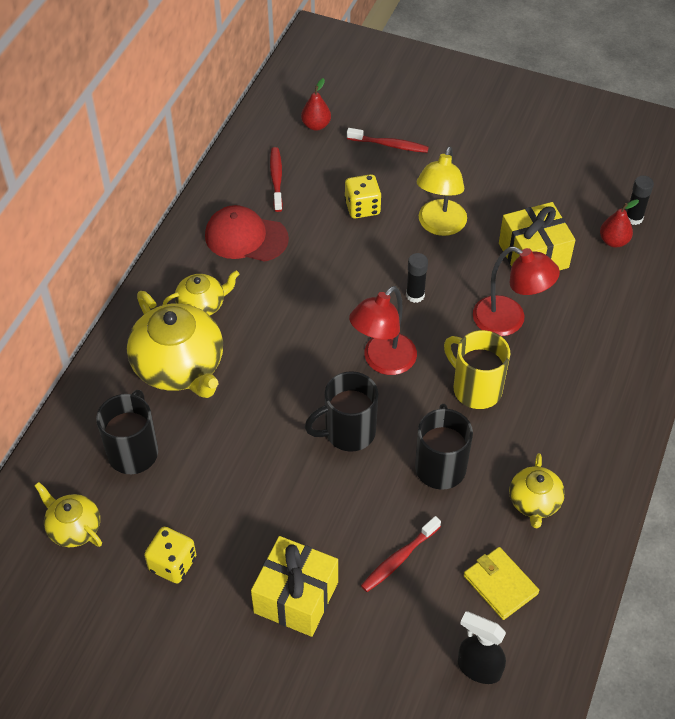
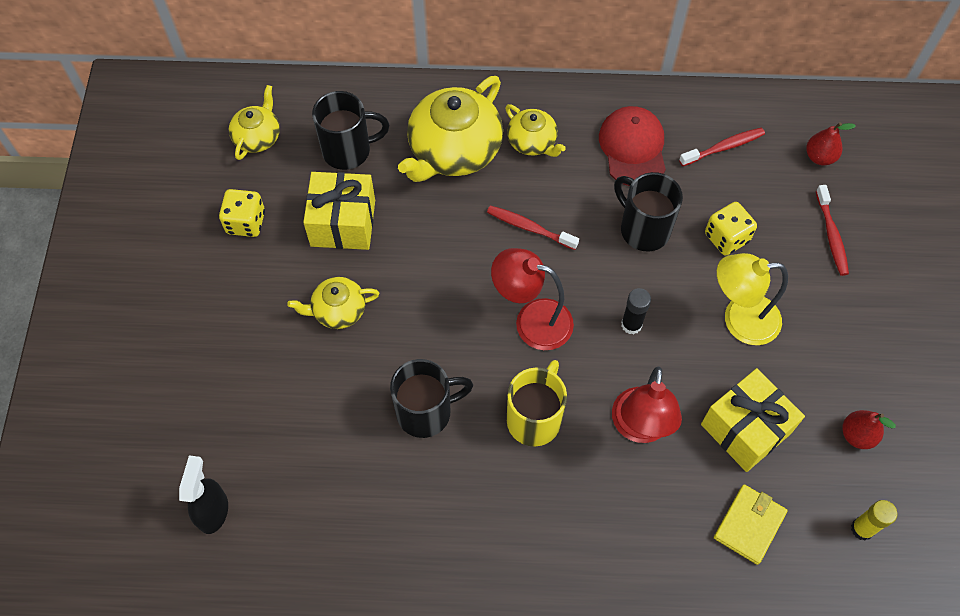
camera: 70 degrees right, 10 degrees up
(296, 597) = (242, 331): yellow gift -> yellow gift (343, 223)
(348, 432) = (434, 316): black mug -> black mug (643, 229)
(398, 559) = (308, 405): red toothbrush -> red toothbrush (529, 228)
(500, 584) = (309, 507): yellow wallet -> yellow wallet (749, 525)
(534, 502) = (415, 515): yellow teapot -> yellow teapot (338, 310)
(613, 241) = (812, 513): red pear -> red pear (857, 435)
(634, 218) = (862, 529): black glue stick -> yellow glue stick

